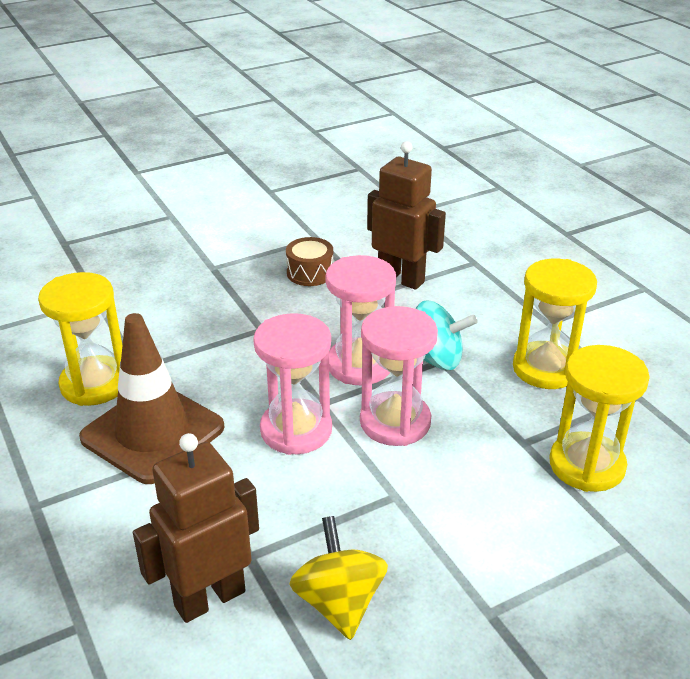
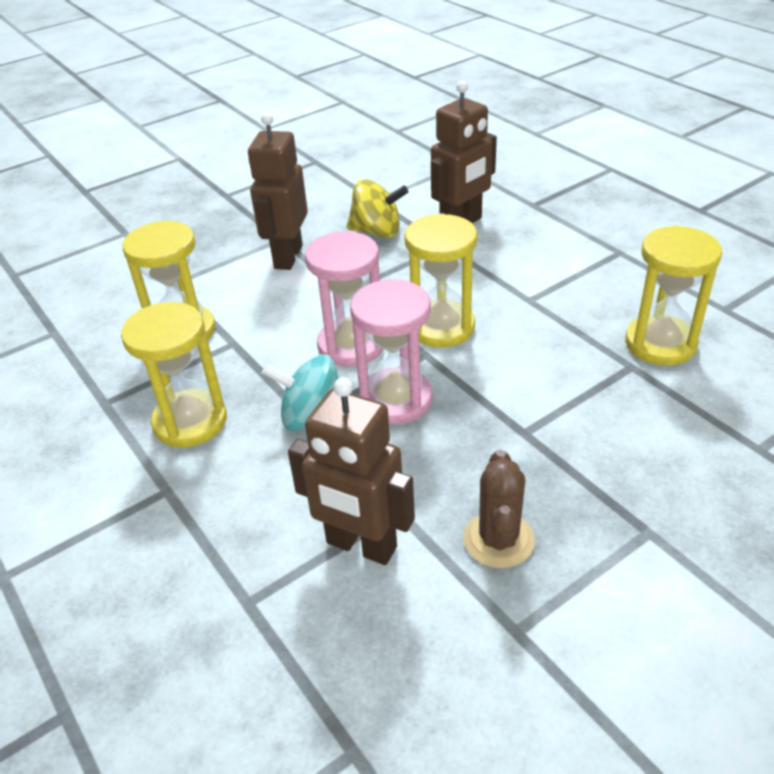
camera: 175 degrees right, 5 degrees up
(152, 433) = (569, 309): brown traffic cone -> none
(296, 430) = (441, 327): pink hourglass -> yellow hourglass
(310, 273) = (498, 540): brown drum -> brown cactus
(339, 602) = (377, 232): yellow spinning top -> yellow spinning top turned 60 degrees counterclockwise
(474, 569) = (287, 257): none -> brown robot

